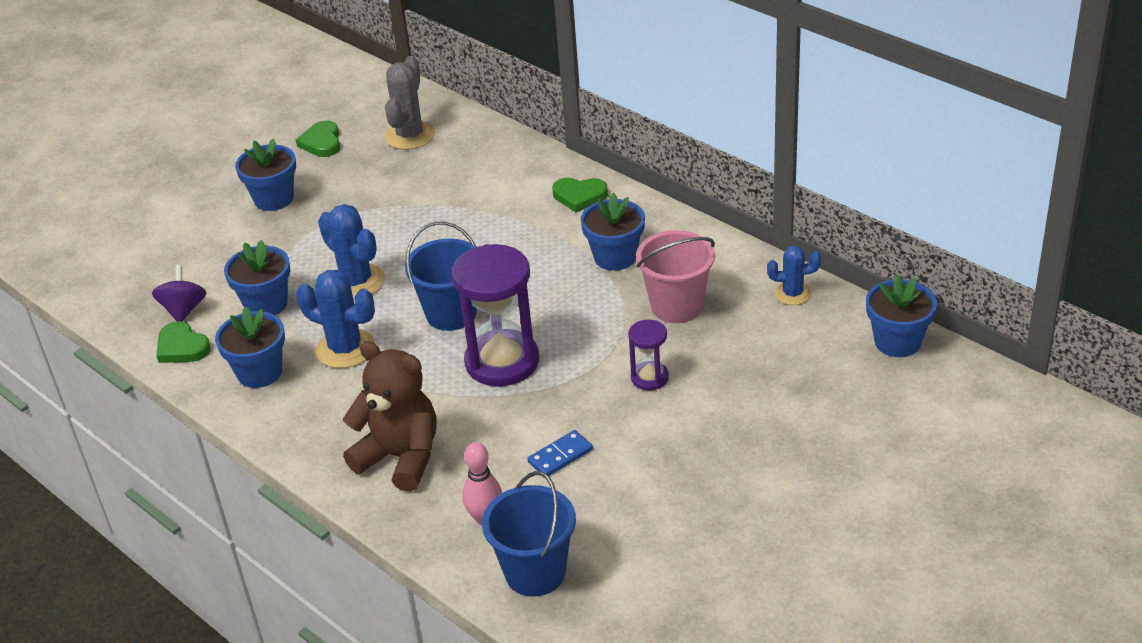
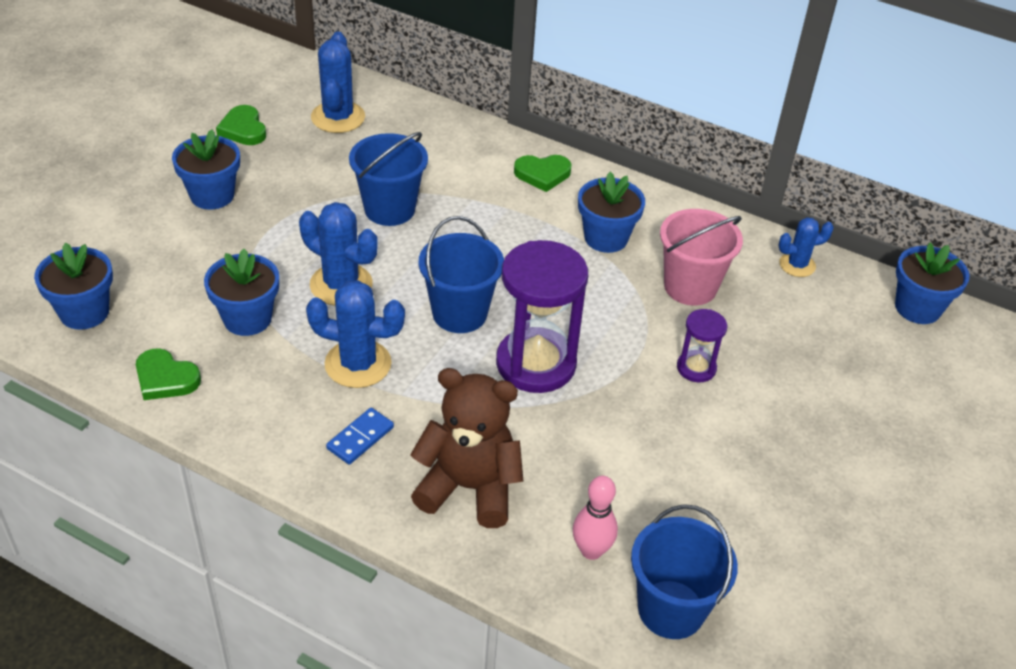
camera: 20 degrees left, 5 degrees up
(184, 310) = (152, 333): purple spinning top -> none
(259, 372) = (269, 401): blue flower pot -> blue flower pot (84, 312)
(410, 135) = (338, 117): grey cactus -> blue cactus
(424, 219) = (389, 209): none -> blue bucket
(560, 456) = (641, 467): blue domino -> blue domino (360, 438)

